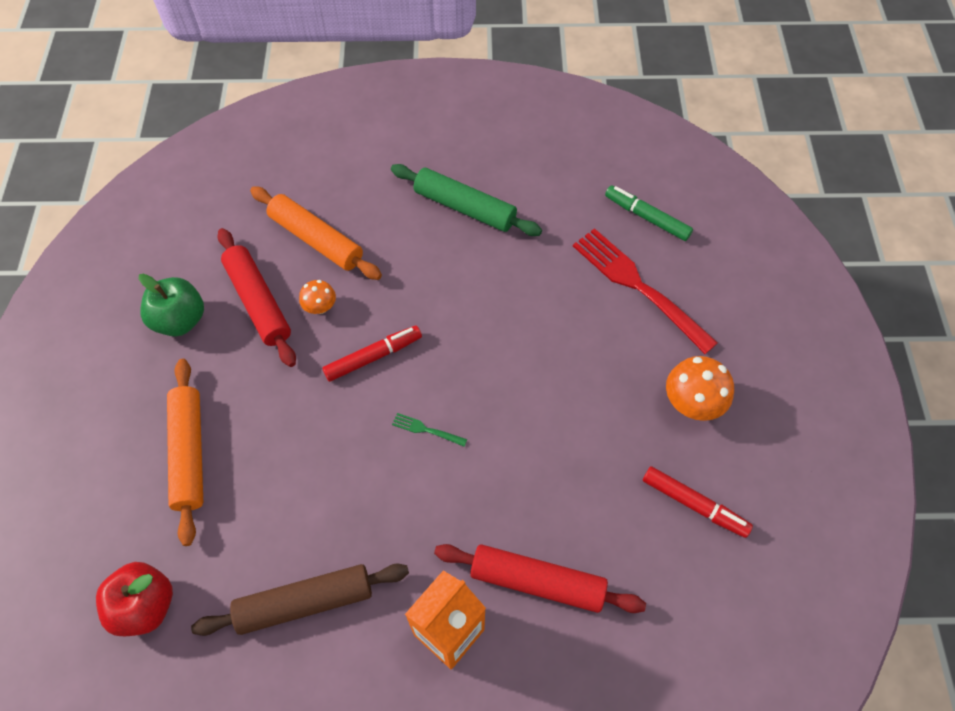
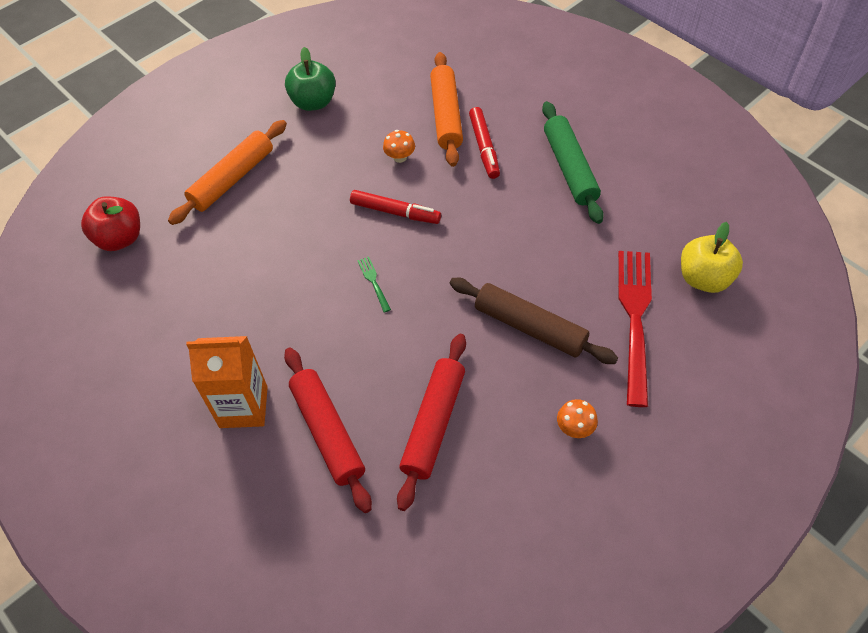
camera: 50 degrees right, 5 degrees down
(258, 302) = (367, 126): red rolling pin -> red rolling pin (433, 424)
(305, 602) = (192, 313): brown rolling pin -> brown rolling pin (530, 327)
(647, 217) = (704, 278): green marker -> yellow apple
(692, 403) = (575, 428): orange mushroom -> orange mushroom, size x0.59
(694, 504) = (489, 491): red marker -> red marker (484, 147)

